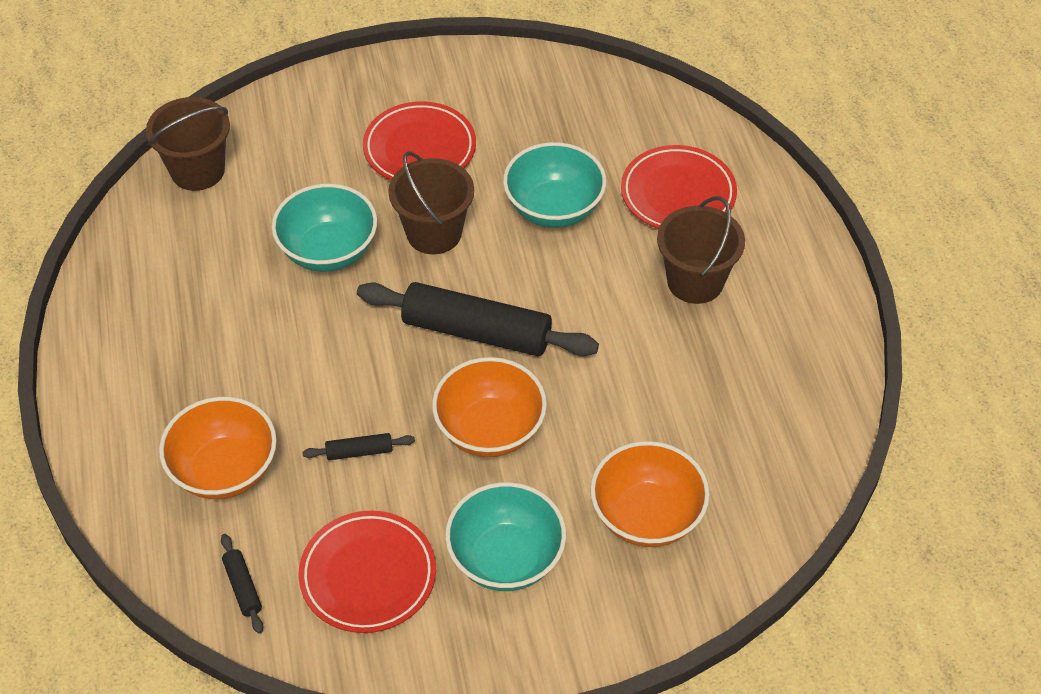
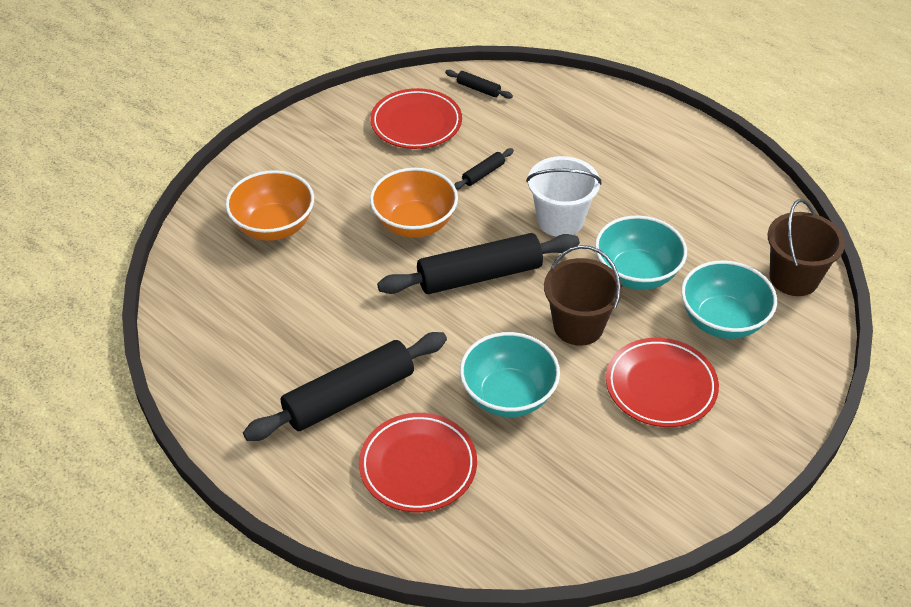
camera: 145 degrees right, 5 degrees down
(224, 470) = (550, 129): orange bowl -> none
(338, 346) = (560, 220): none -> white bucket
(506, 558) = (344, 166): turquoise bowl -> turquoise bowl (722, 320)
(695, 281) = (349, 396): brown bucket -> black rolling pin

